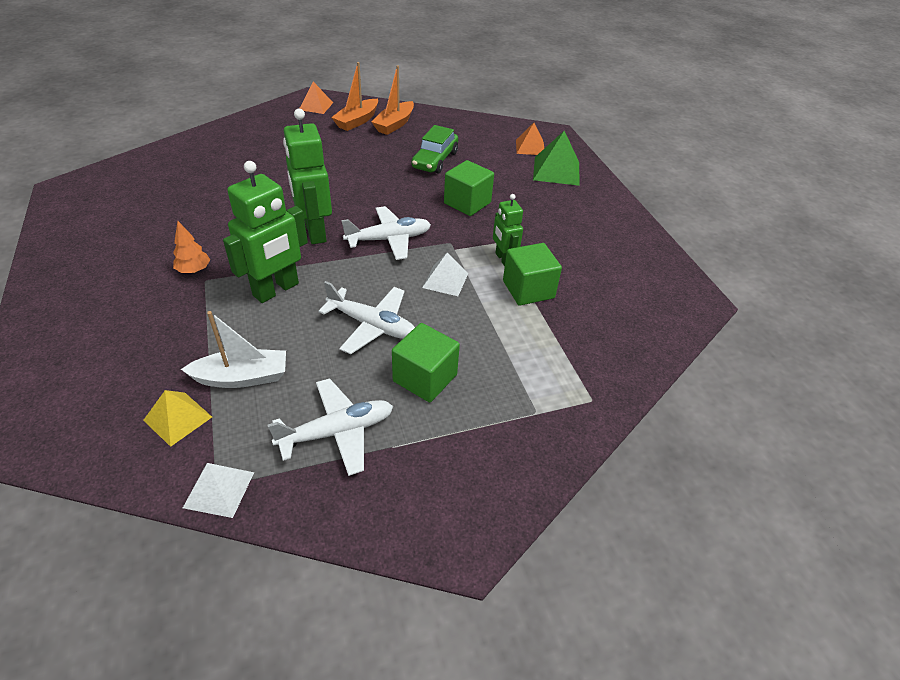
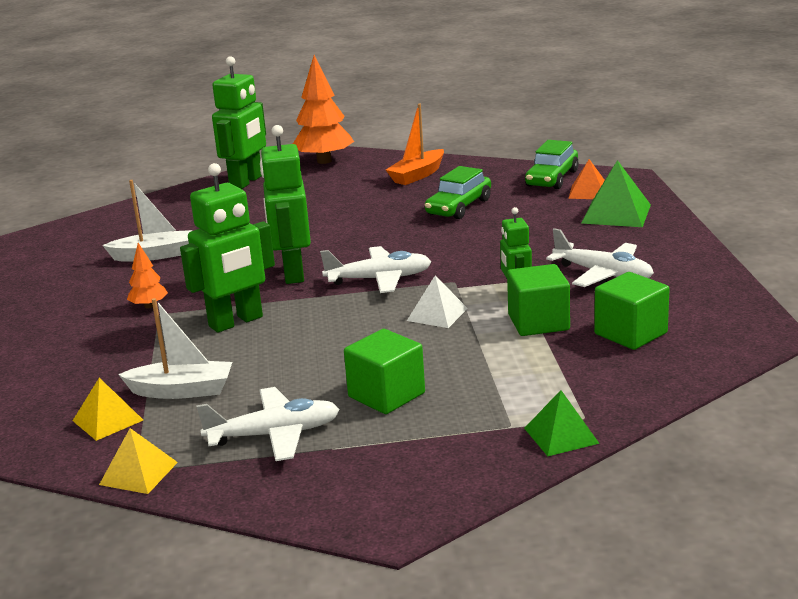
camera: 15 degrees right, 20 degrees down
(188, 209) = (154, 255): none -> white boat
(219, 489) = (138, 473): white pyramid -> yellow pyramid
(255, 126) = (246, 182): none -> green robot
(316, 106) = (324, 161): orange pyramid -> orange tree
(357, 121) = (371, 173): orange boat -> none
(372, 325) = (338, 352): white plane -> white plane (603, 274)
(467, 203) = (487, 246): green cube -> green cube (630, 333)
(499, 132) = (552, 179): none -> green car
(579, 423) = (561, 435): none -> green pyramid

